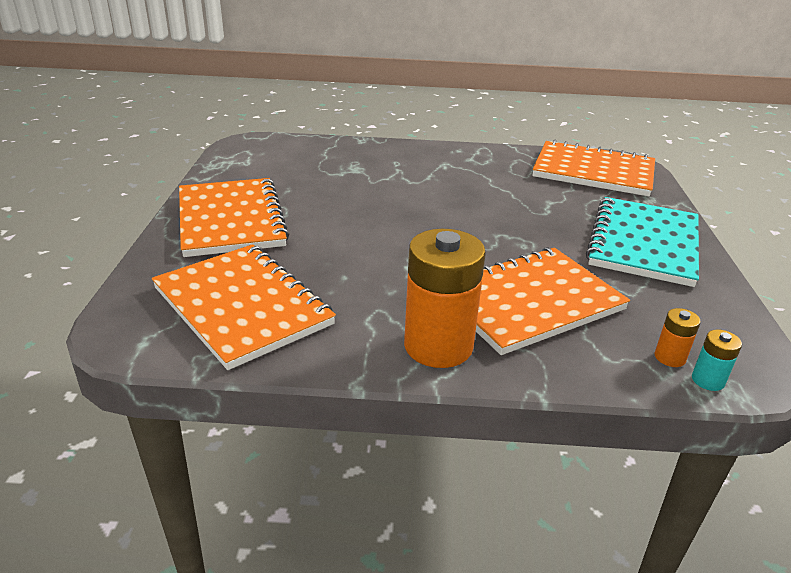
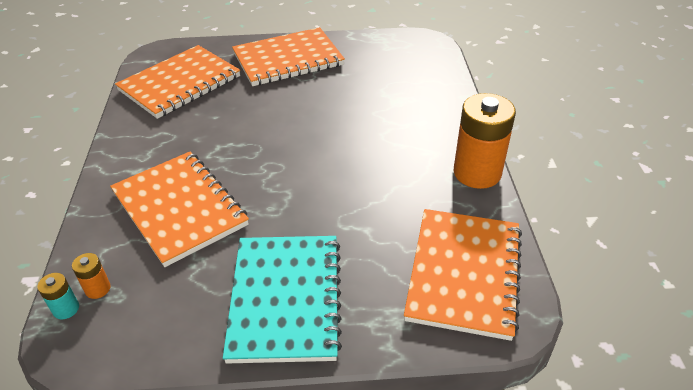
camera: 85 degrees right, 10 degrees up
(438, 346) = (130, 164): orange battery -> orange battery (477, 173)
(643, 243) = (286, 299): turquoise notebook -> turquoise notebook turned 75 degrees clockwise

